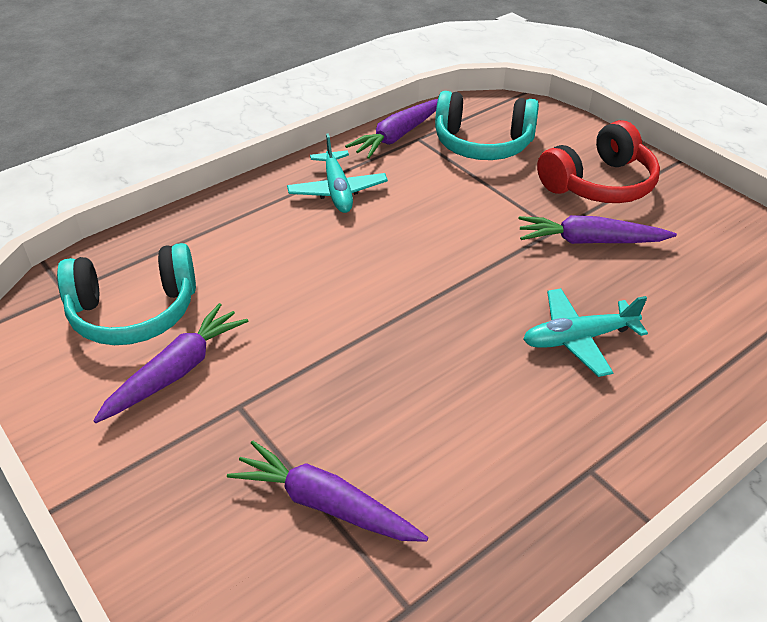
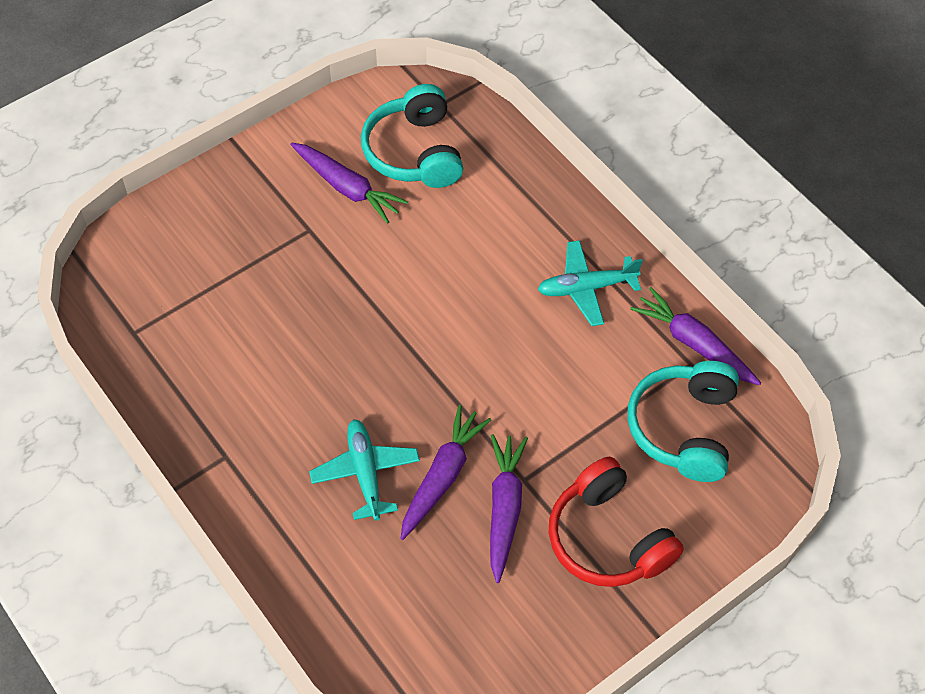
camera: 90 degrees right, 15 degrees up
(325, 504) = (216, 286): purple carrot -> purple carrot (442, 476)

